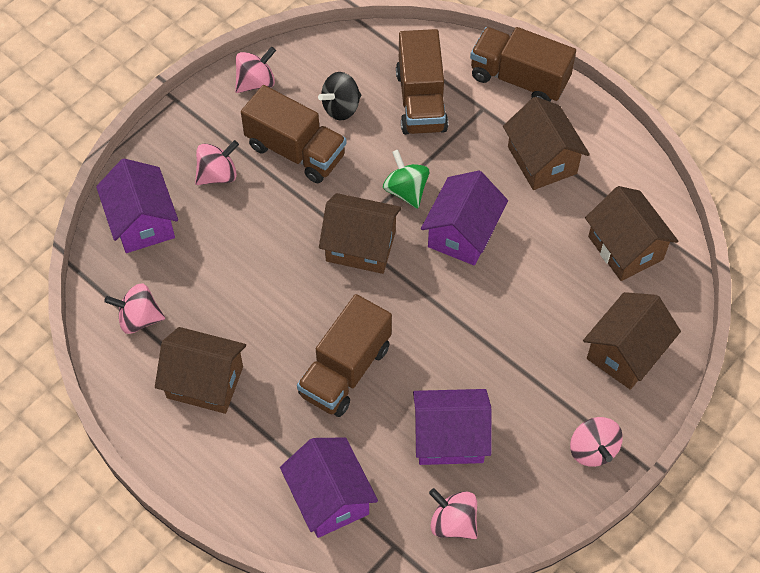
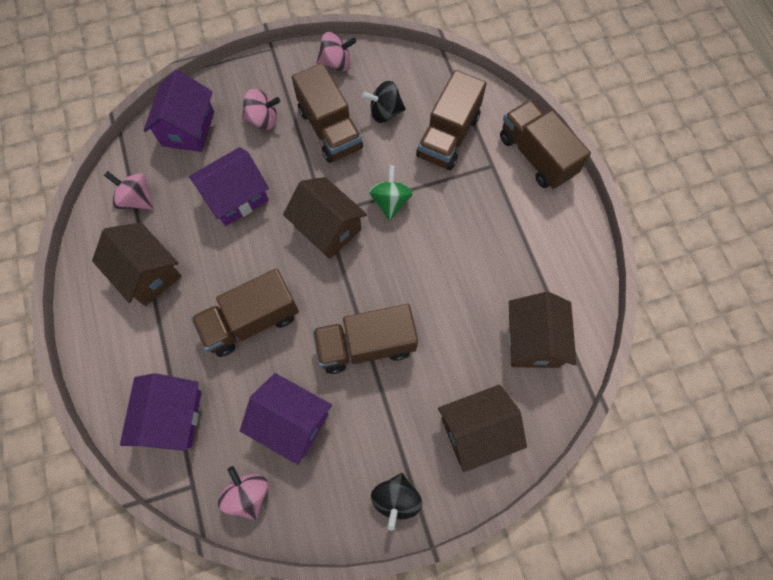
camera: 30 degrees right, 10 degrees up
(462, 233) = (411, 258): purple house -> purple house (236, 197)
(473, 333) = (366, 345): none -> brown truck
(542, 160) = (512, 231): brown house -> none
(592, 450) = (396, 499): pink spinning top -> black spinning top

